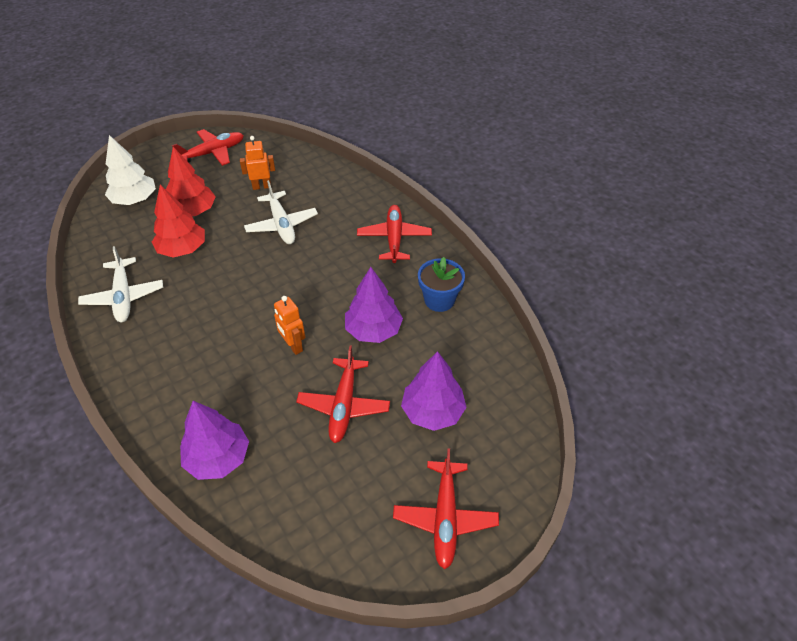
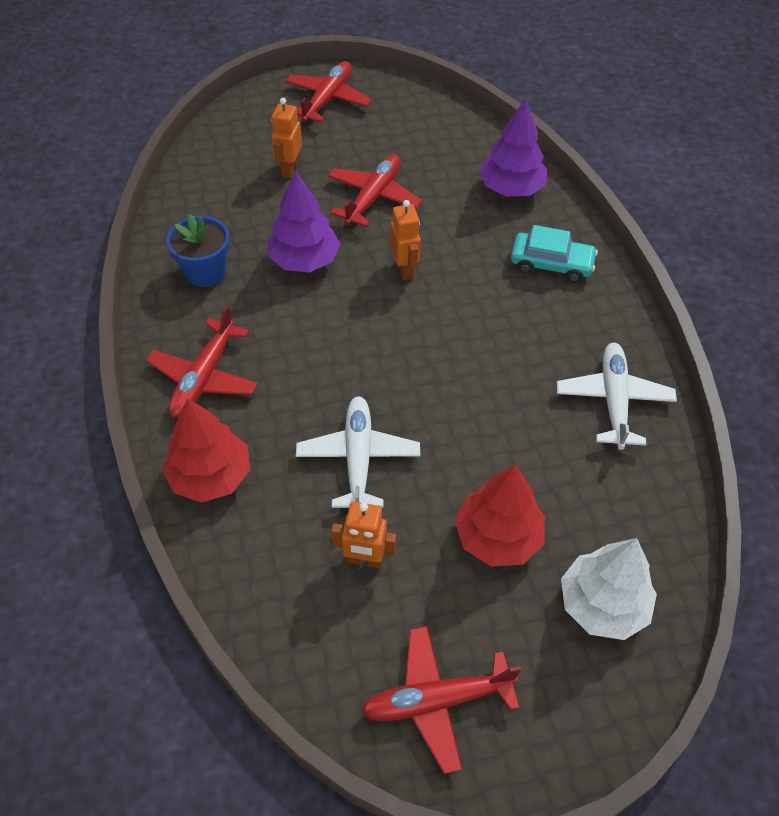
camera: 160 degrees left, 5 degrees up
(173, 387) = (551, 264): none -> turquoise car
(182, 249) = (523, 458): red tree -> red tree (210, 476)
(433, 411) = (289, 169): purple tree -> orange robot

